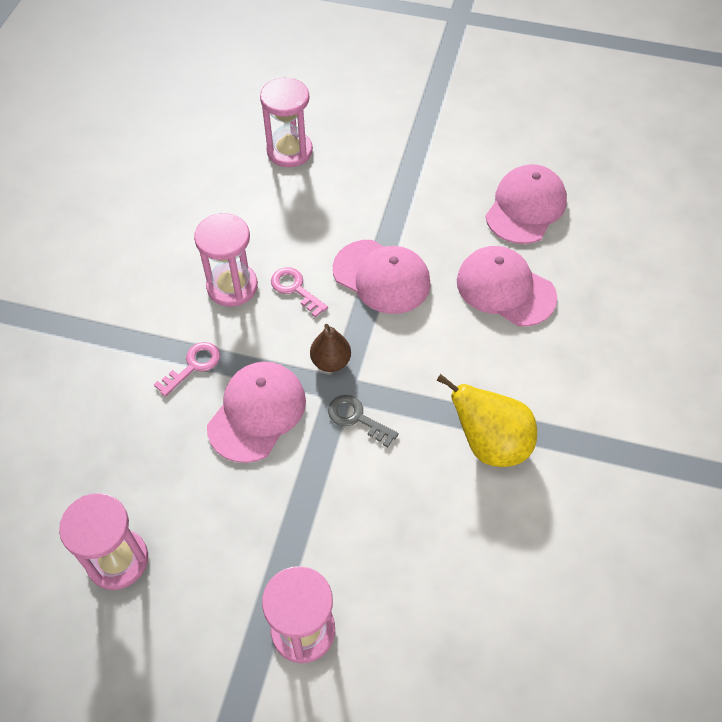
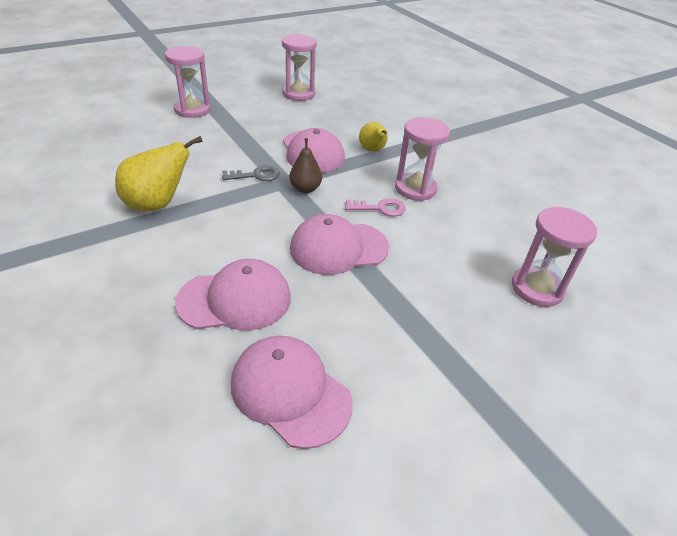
camera: 130 degrees right, 15 degrees down
(193, 366) = (372, 150): pink key -> yellow pear
(525, 207) = (290, 392): pink cap -> pink cap turned 150 degrees clockwise

